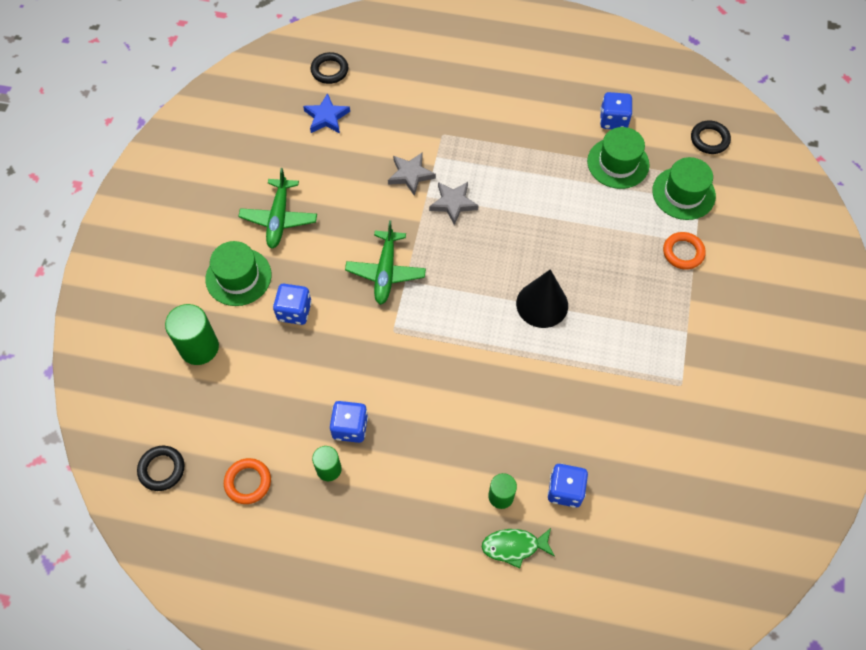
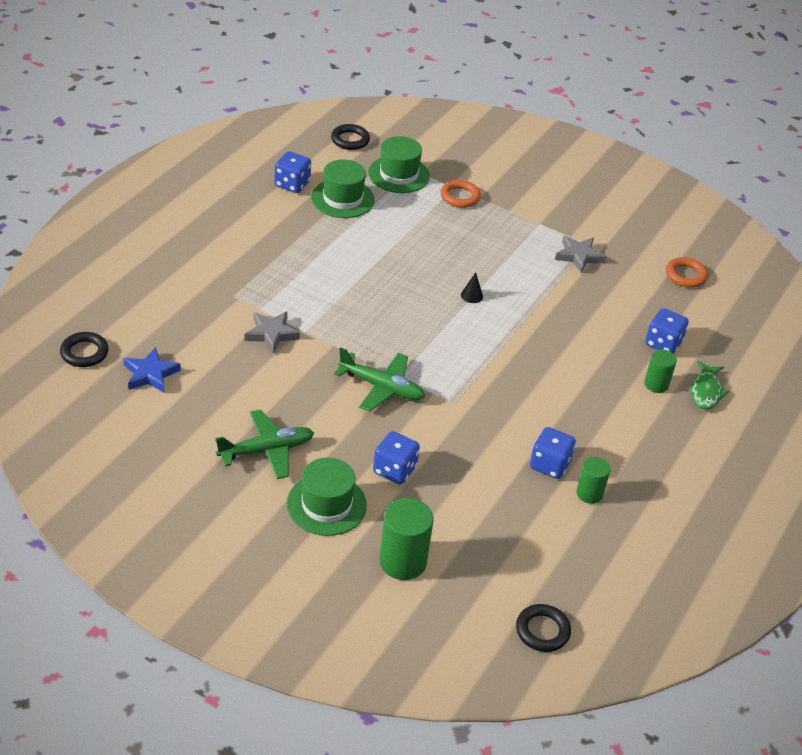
camera: 75 degrees left, 20 degrees down
(248, 482) = (582, 560): orange ring -> orange ring (685, 275)
(279, 218) = (267, 450): green plane -> green plane turned 45 degrees counterclockwise
(453, 203) = (325, 315): grey star -> grey star (579, 256)
(542, 304) = (472, 295): black cone -> black cone, size x0.42

